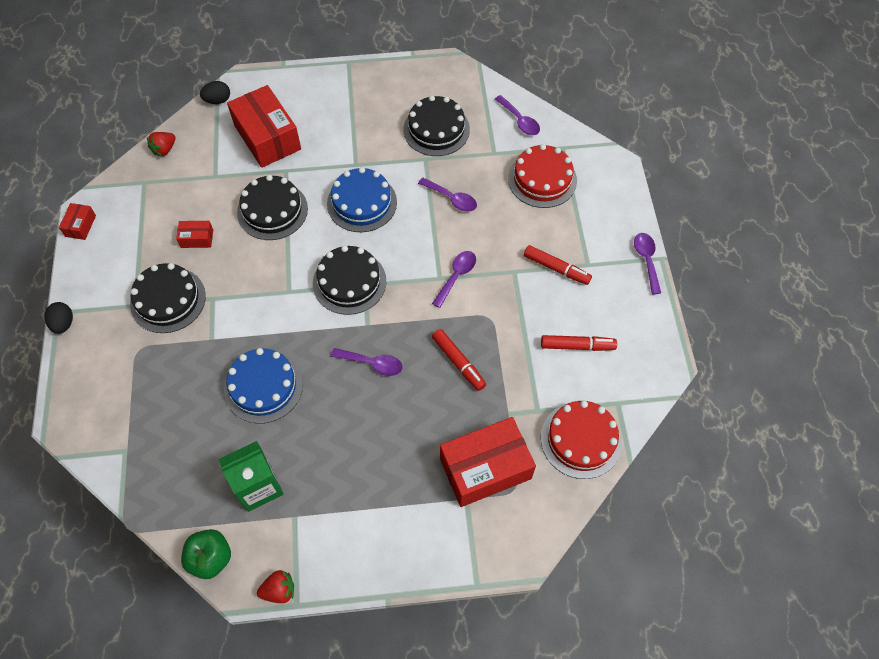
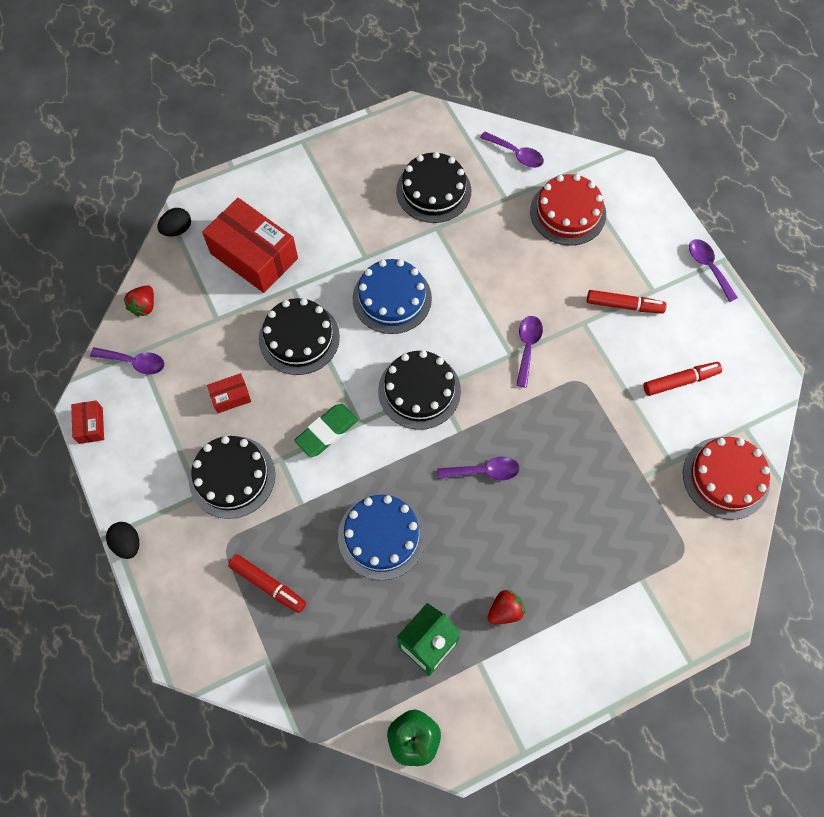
camera: 20 degrees left, 5 degrees up
(259, 290) = (327, 432): none -> green eraser
(279, 590) = (500, 745): red strawberry -> red strawberry (505, 611)
(451, 199) = (484, 263): purple spoon -> purple spoon (134, 362)
(458, 362) = (571, 439): red marker -> red marker (268, 585)
(485, 468) = (647, 541): red box -> none

